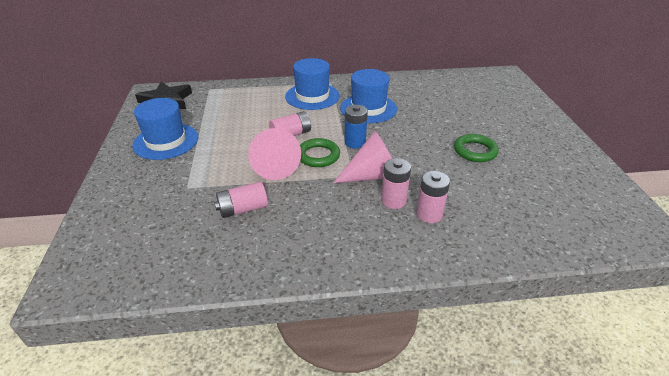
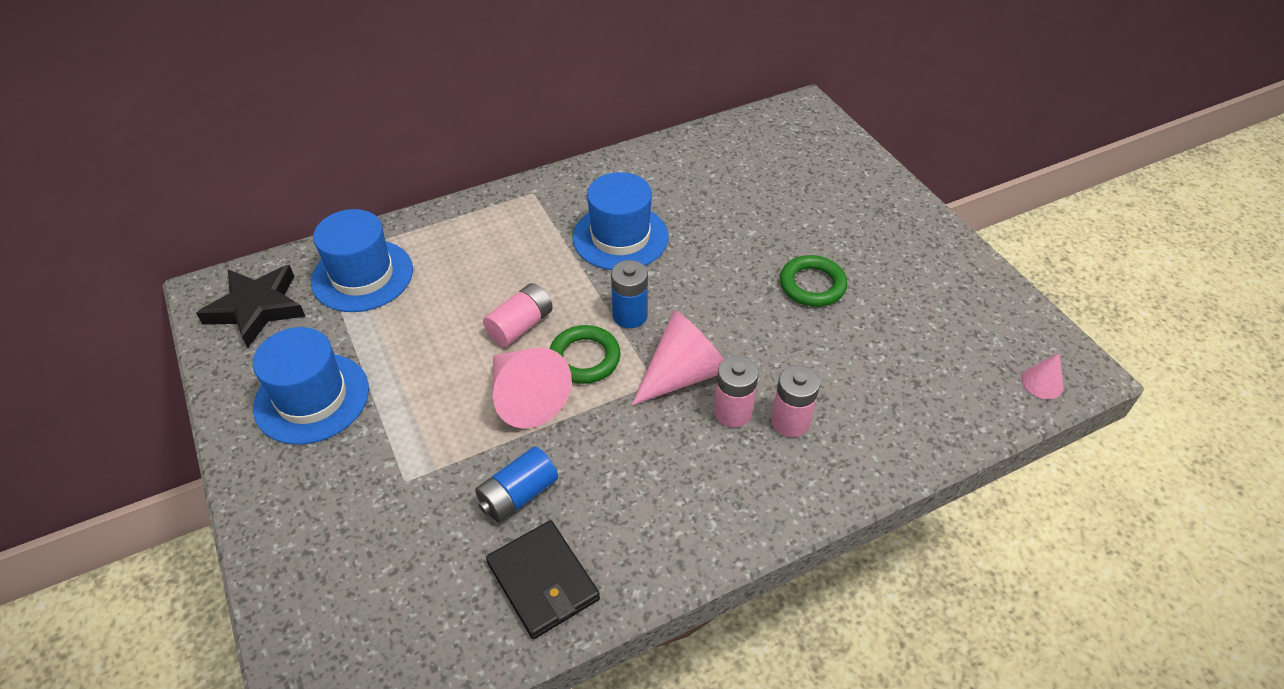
camera: 20 degrees left, 10 degrees up
(231, 255) = (543, 581): none -> black wallet
(243, 209) = (518, 495): pink battery -> blue battery
(312, 96) = (516, 232): blue hat -> blue hat (362, 275)
(625, 236) = (1042, 383): none -> pink cone

